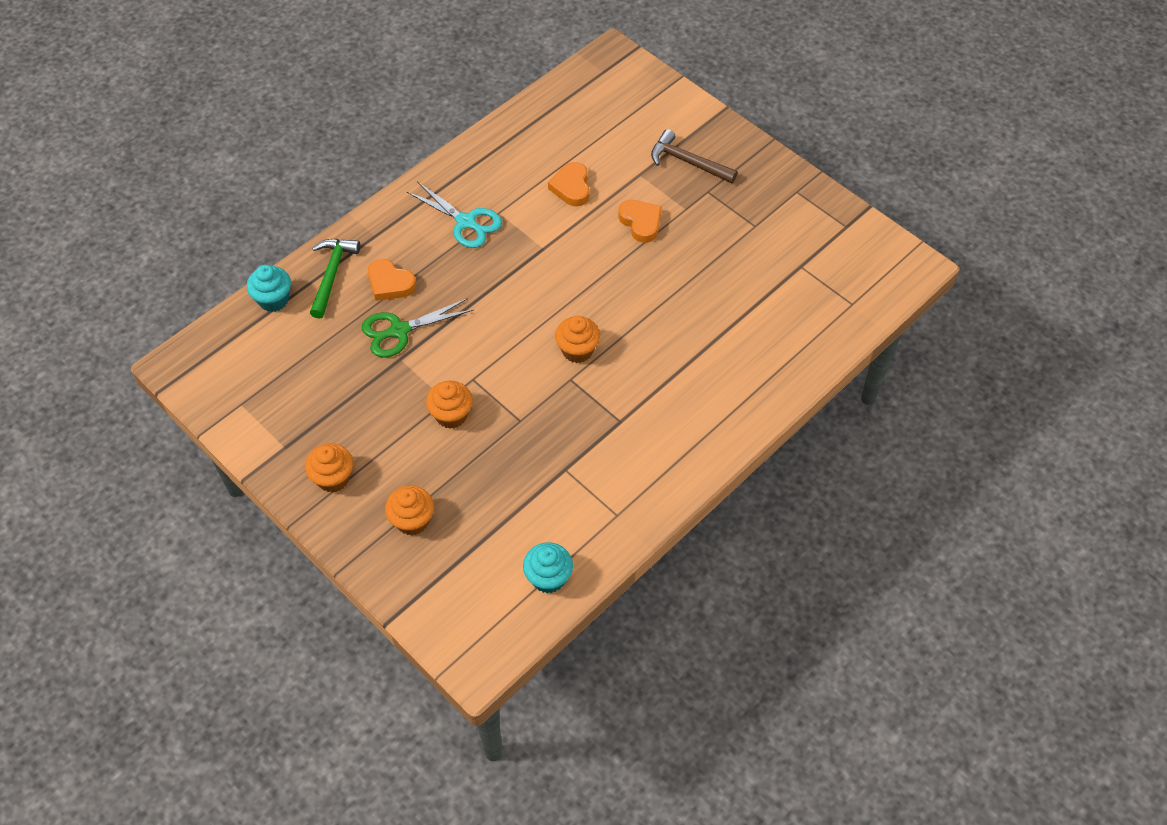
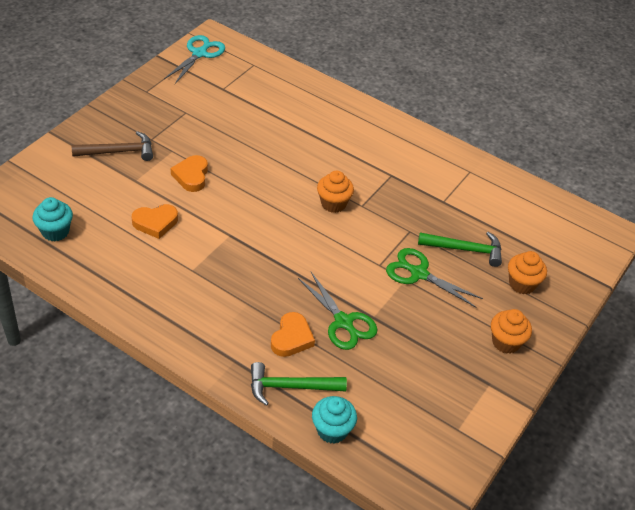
camera: 105 degrees left, 10 degrees down
(451, 415) = (419, 273): orange cupcake -> green scissors
(466, 222) = (207, 292): turquoise scissors -> turquoise scissors (199, 54)
(479, 473) = (465, 249): none -> green hammer
(548, 578) = (533, 202): turquoise cupcake -> turquoise cupcake (55, 231)
(641, 222) = (191, 176): orange heart -> orange heart turned 45 degrees counterclockwise
(688, 162) = (118, 152): brown hammer -> brown hammer turned 120 degrees counterclockwise

